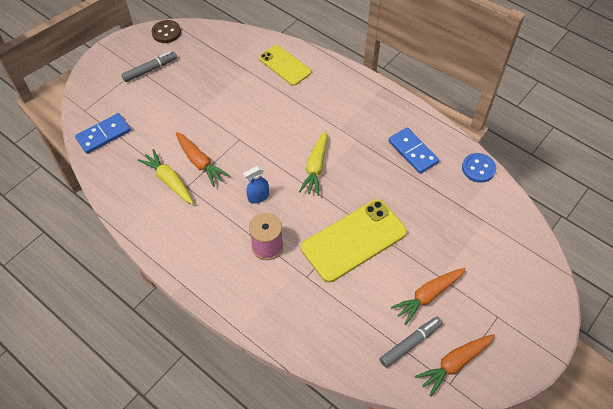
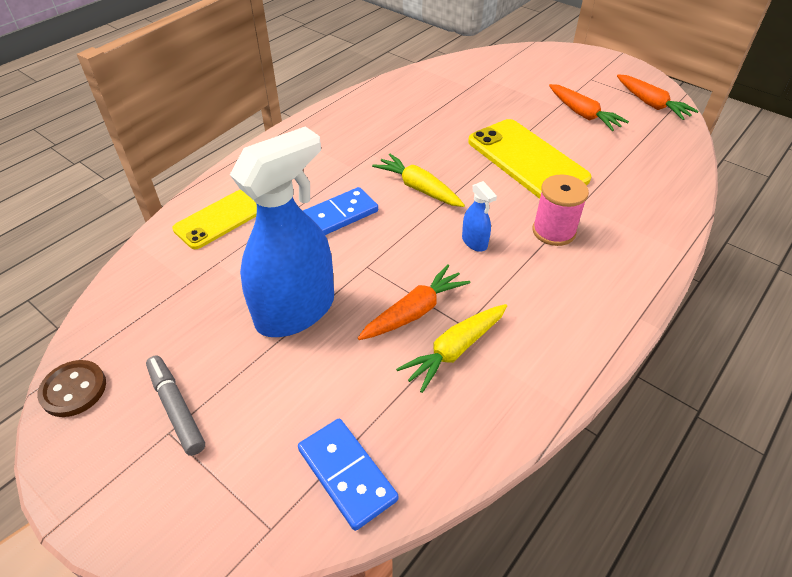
camera: 90 degrees left, 10 degrees down
(206, 108) = (296, 311): none -> blue spray bottle
(316, 167) = (419, 188): yellow carrot -> yellow carrot turned 150 degrees counterclockwise
(410, 343) = (642, 127): grey marker -> none
(412, 152) = (393, 114): blue domino -> blue domino (338, 216)
(478, 168) = (416, 76): blue button -> none

